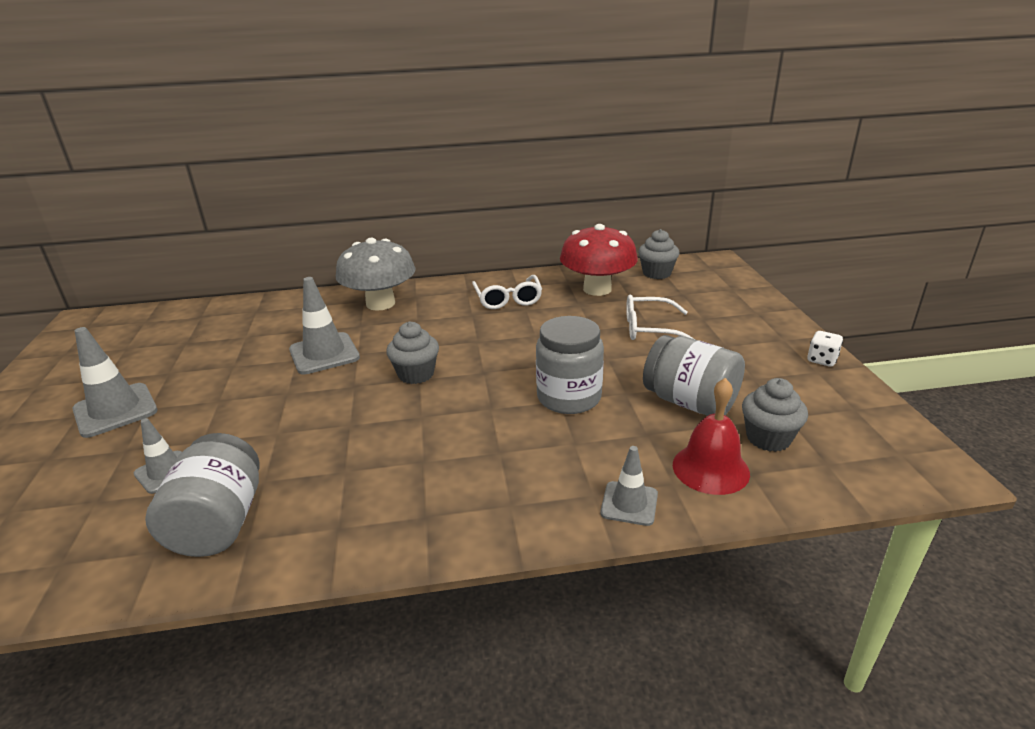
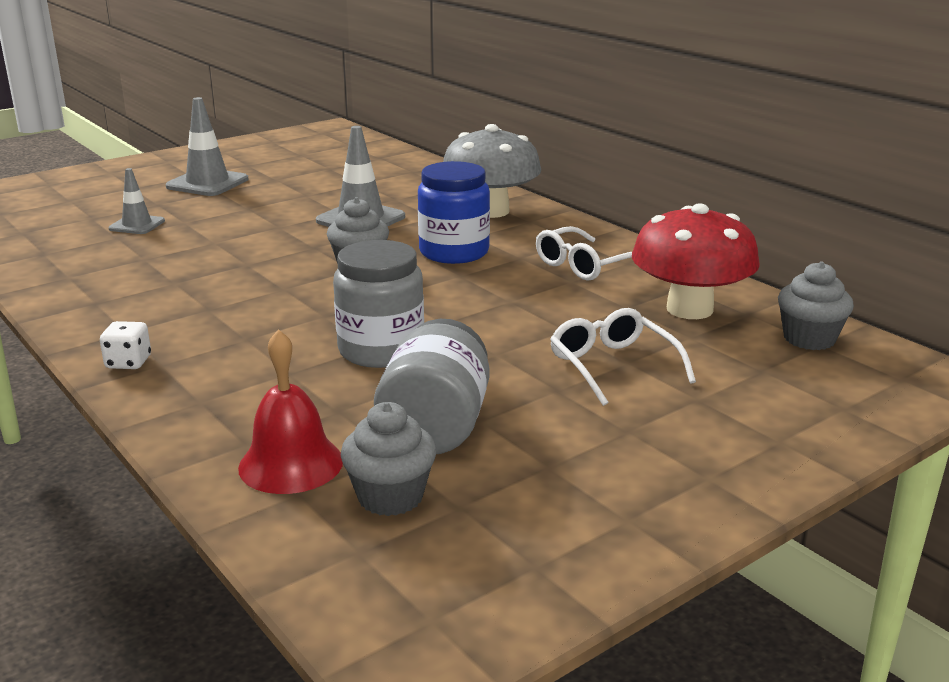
camera: 60 degrees right, 5 degrees down
(219, 523) = (83, 261): grey jar -> none
(436, 334) = (454, 252): none -> blue jar
(629, 503) = (194, 424): grey traffic cone -> none
(822, 360) = (674, 521): white dice -> white dice (128, 362)

